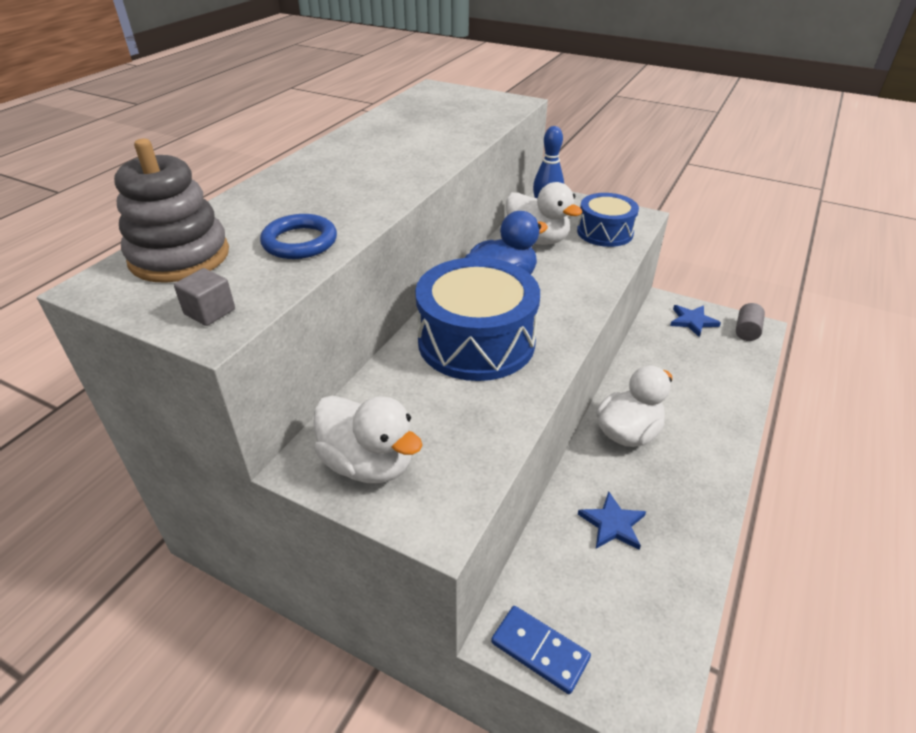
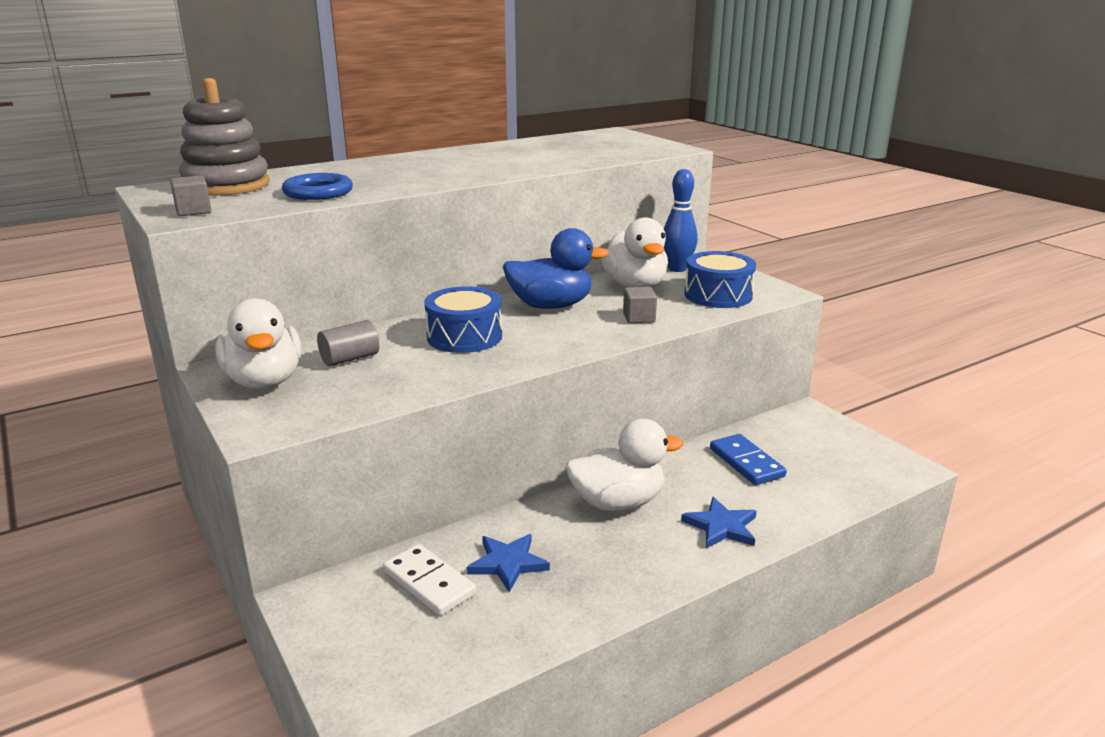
camera: 30 degrees right, 15 degrees down
(476, 341) = (464, 337): blue drum -> blue drum, size x0.60
(540, 650) = (323, 621): blue domino -> blue domino (746, 462)
(578, 571) = (429, 583): none -> white domino
(580, 274) = (639, 318): none -> grey cube
(692, 321) = (821, 437): blue star -> blue star (721, 526)
(746, 331) = (885, 465): grey cylinder -> grey cylinder (350, 358)

